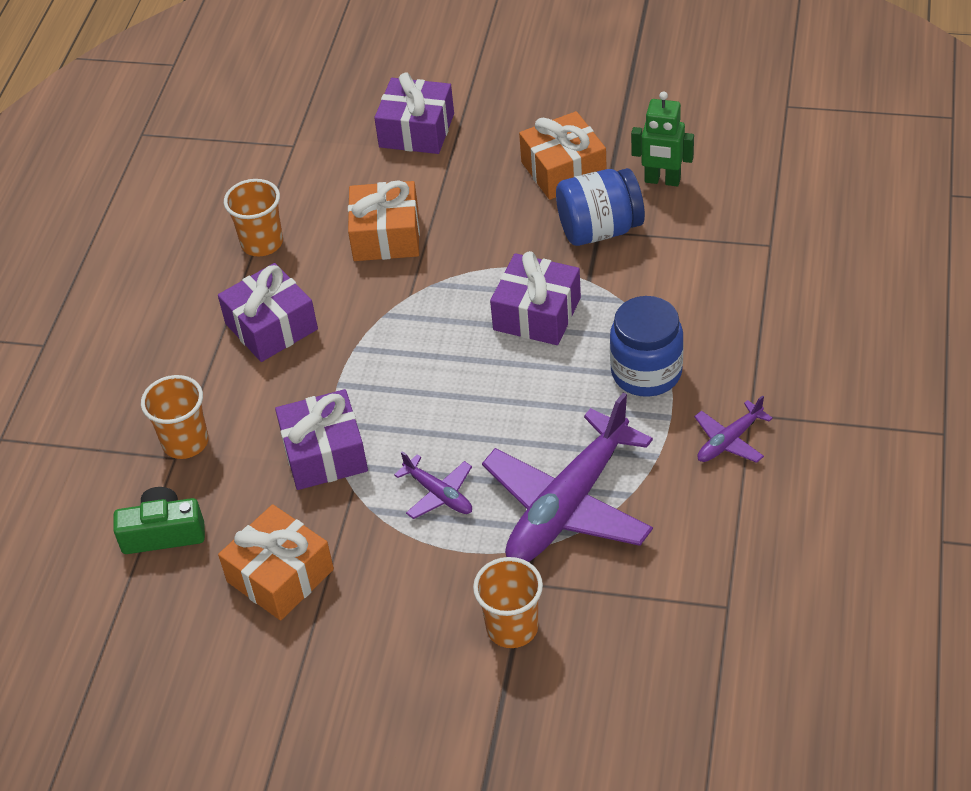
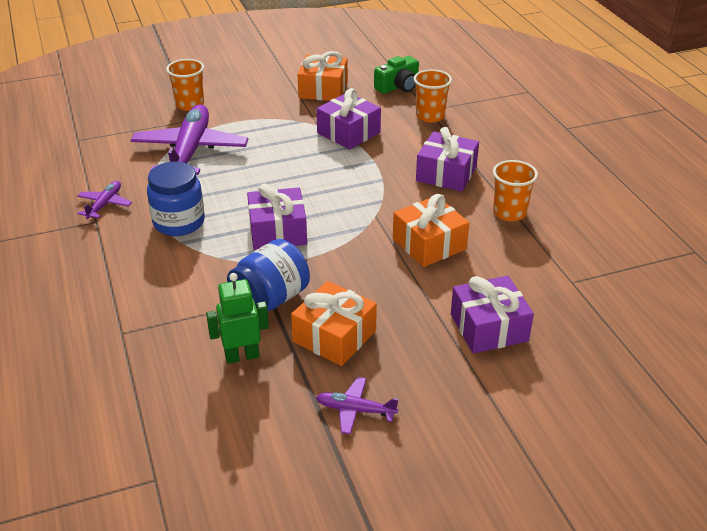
camera: 145 degrees right, 10 degrees down
(438, 494) = (268, 136): purple plane -> purple plane (355, 410)

